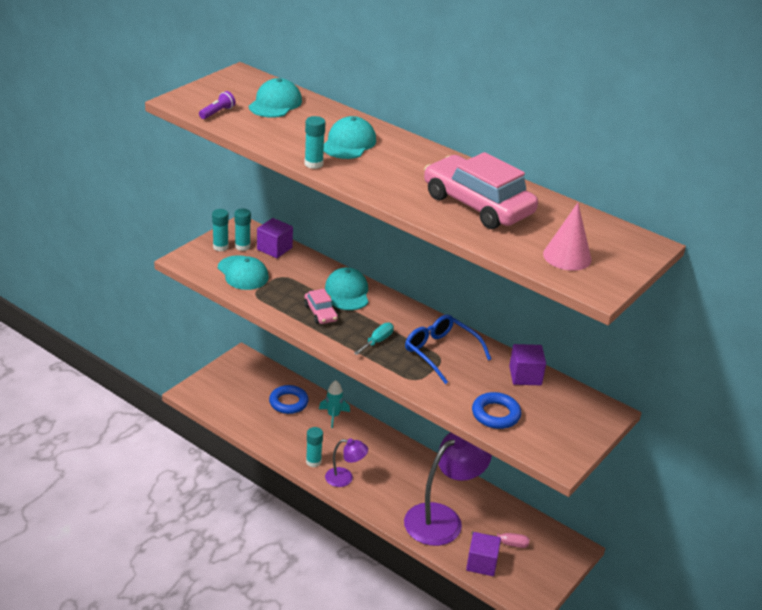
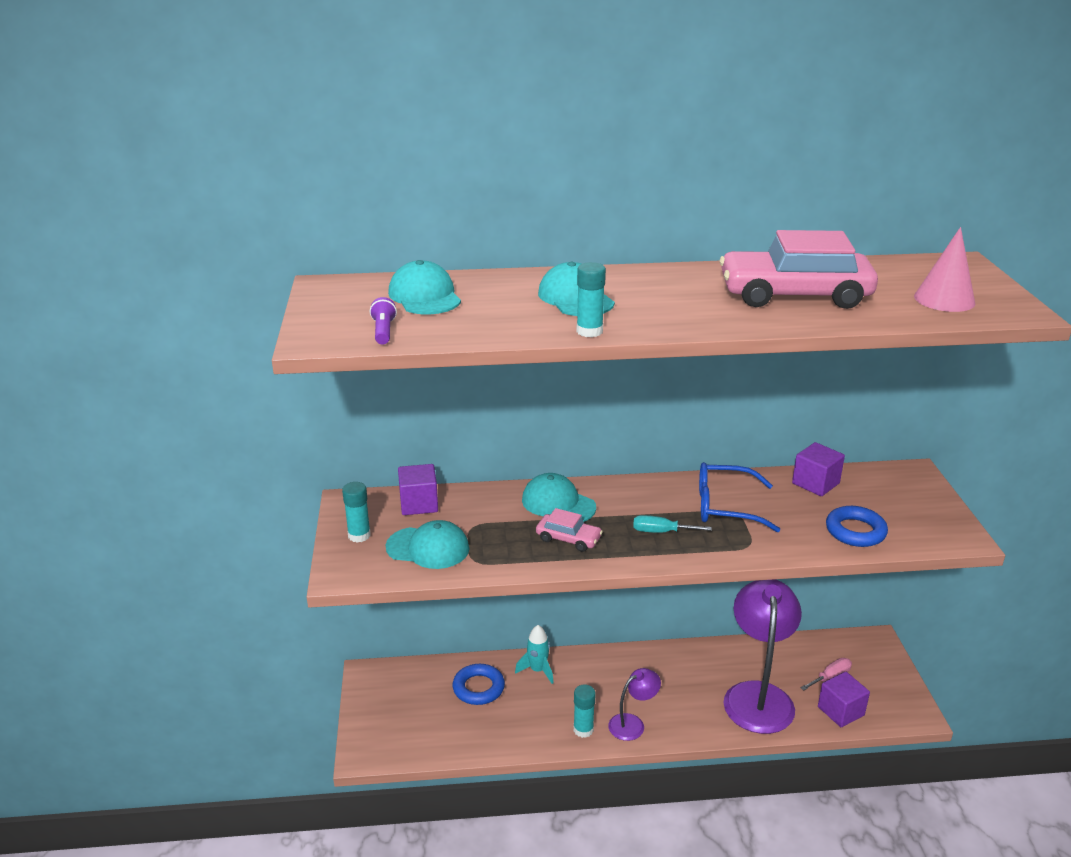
camera: 40 degrees left, 5 degrees down
(242, 246) = (382, 521): turquoise glue stick -> none
(377, 341) = (661, 532): turquoise screwdriver -> turquoise screwdriver turned 75 degrees counterclockwise

